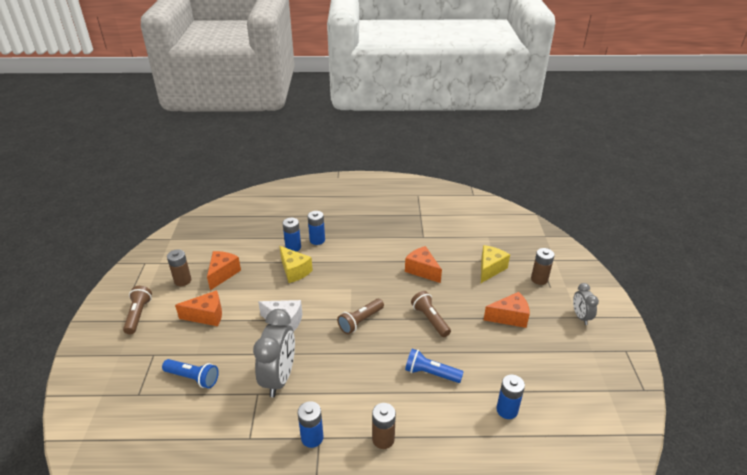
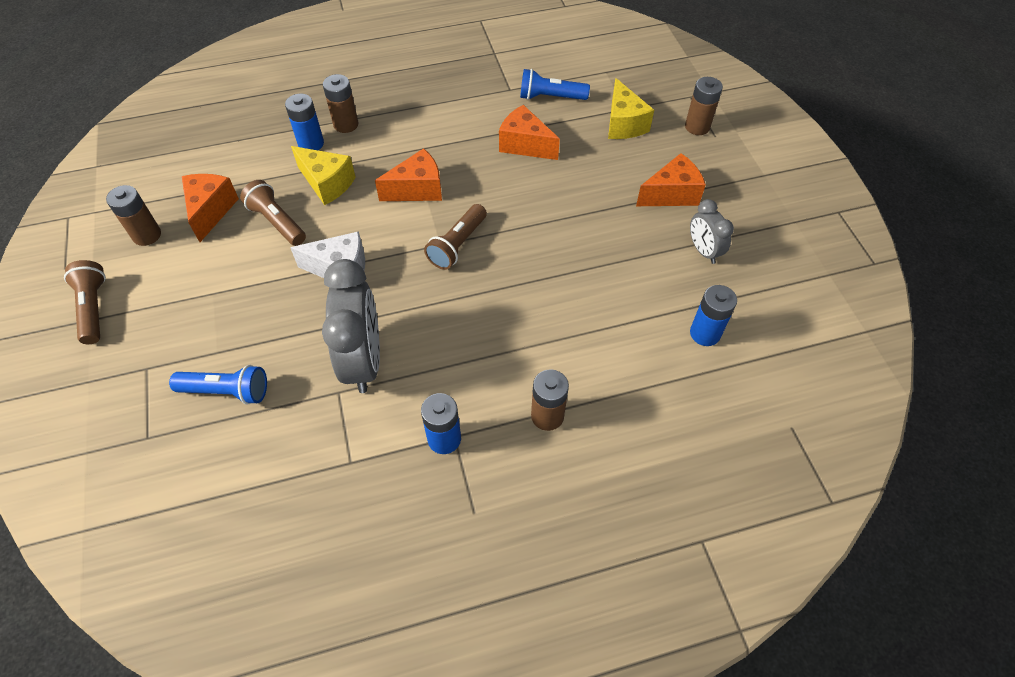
camera: 15 degrees left, 20 degrees up
(206, 316) = (210, 286): orange cheese -> orange cheese (417, 189)
(317, 240) = (346, 124): blue battery -> brown battery
(430, 319) = (559, 221): brown flashlight -> brown flashlight (277, 222)
(430, 373) = (585, 303): blue flashlight -> blue flashlight (550, 97)
(490, 269) = (623, 124): yellow cheese -> yellow cheese turned 150 degrees clockwise
(580, 317) = (768, 174): grey clock -> grey clock (703, 251)

